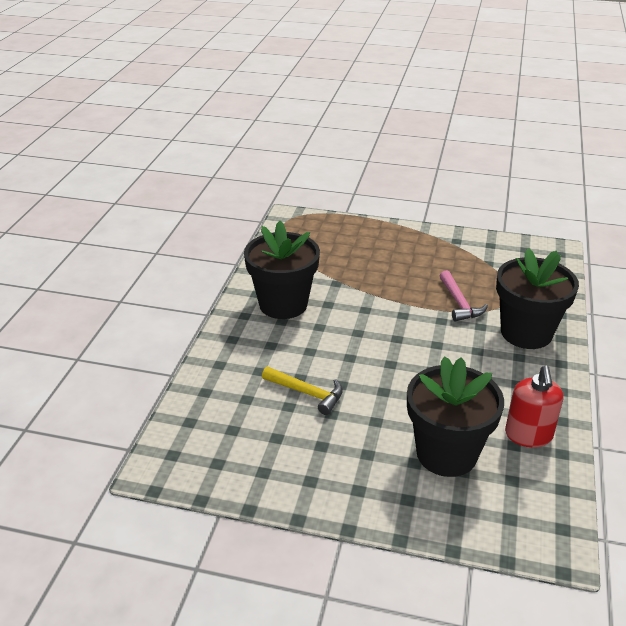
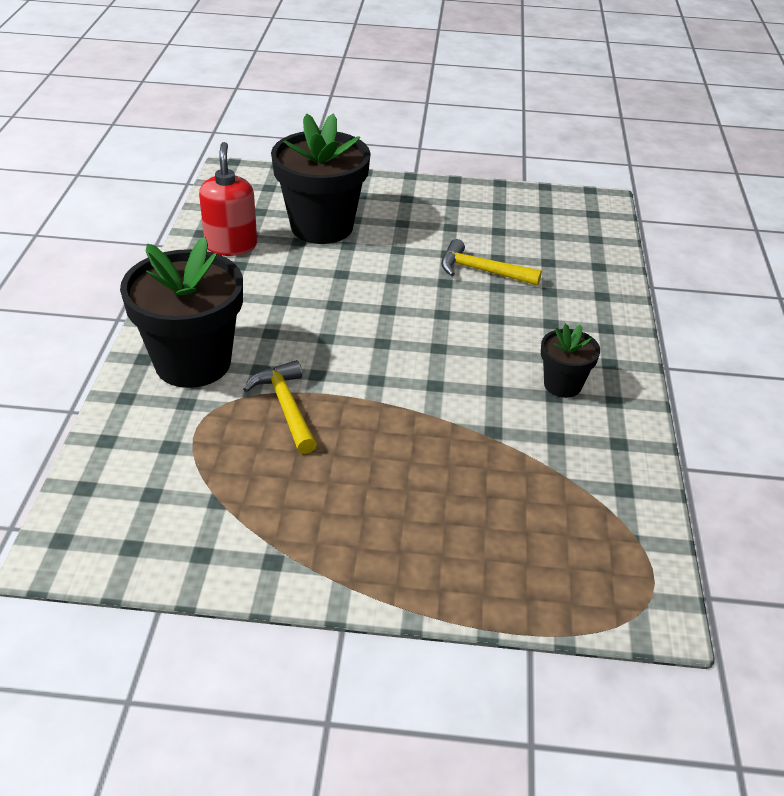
camera: 170 degrees right, 5 degrees up
(283, 304) = (562, 385): black flower pot -> black flower pot, size x0.50
(459, 303) = (286, 407): pink hammer -> yellow hammer

